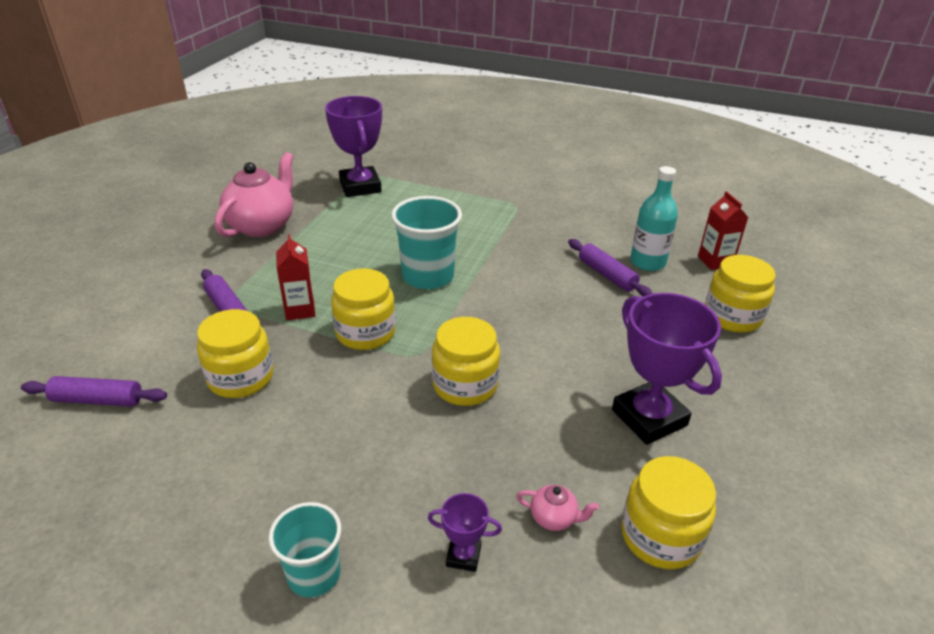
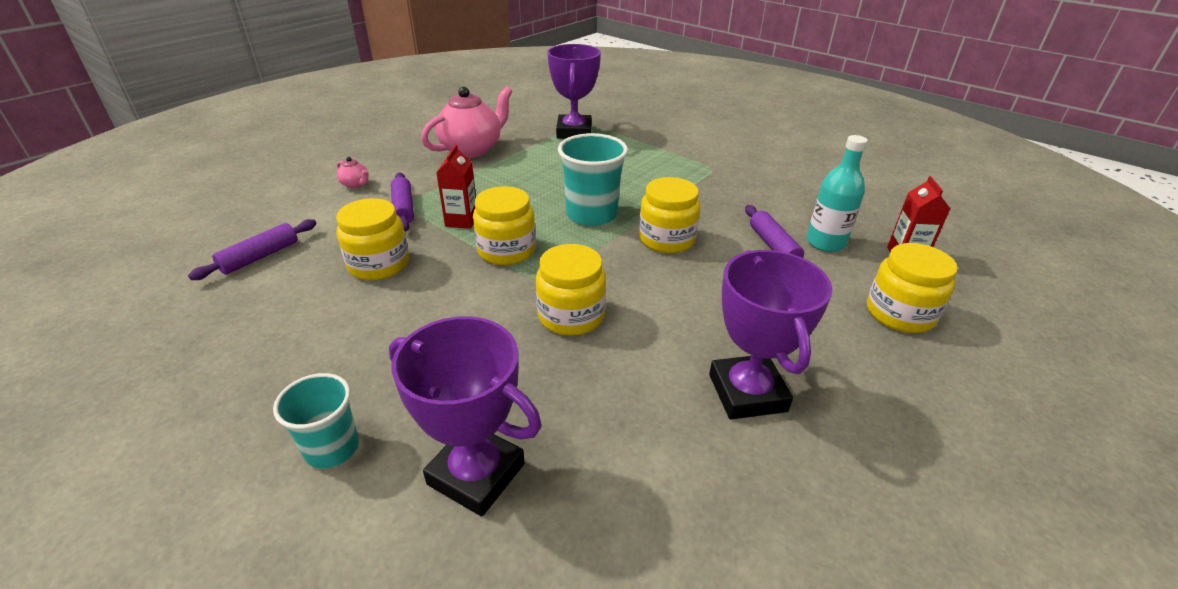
camera: 20 degrees right, 0 degrees up
(97, 400) = (260, 257): purple rolling pin -> purple rolling pin turned 75 degrees counterclockwise
(463, 556) = (476, 474): purple trophy -> purple trophy, size x2.16
(554, 518) = (588, 465): pink teapot -> pink teapot (356, 184)
(660, 536) = (695, 519): yellow jar -> yellow jar (666, 239)

